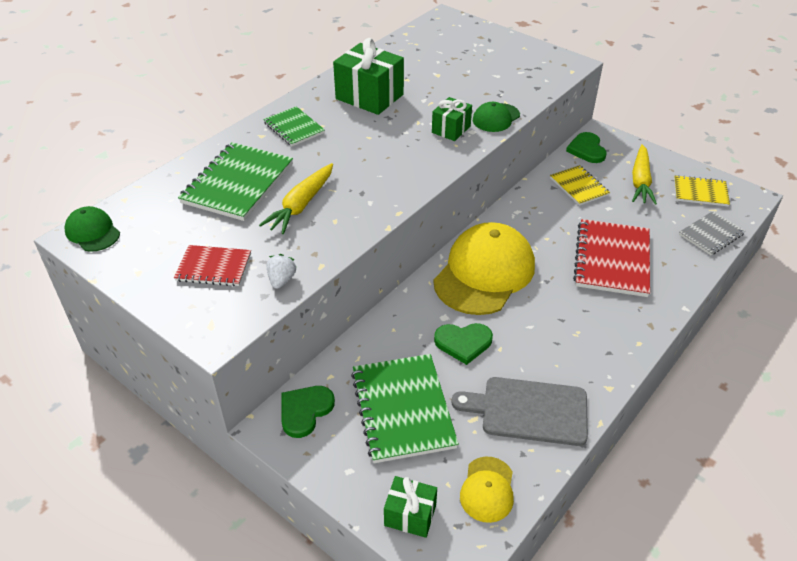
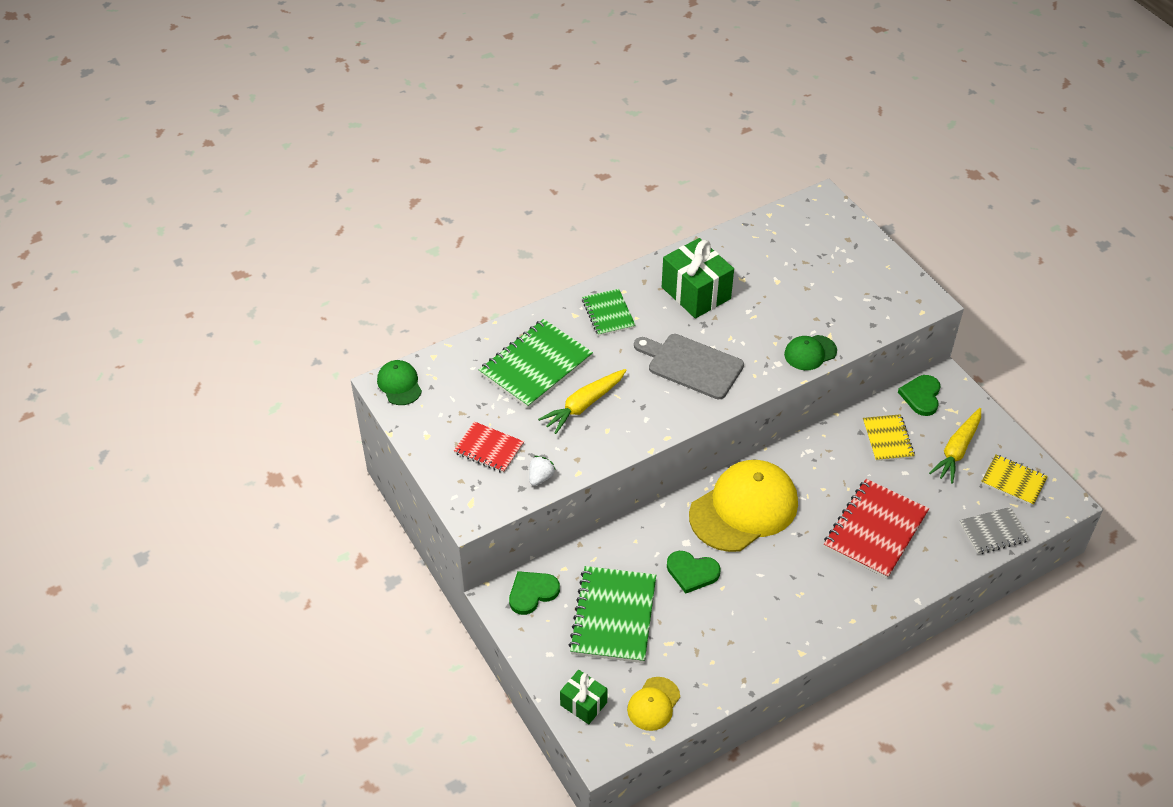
camera: 20 degrees right, 5 degrees up
(451, 129) = (758, 355): green gift -> none
(529, 410) = (720, 651): grey cutting board -> grey cutting board (691, 365)

